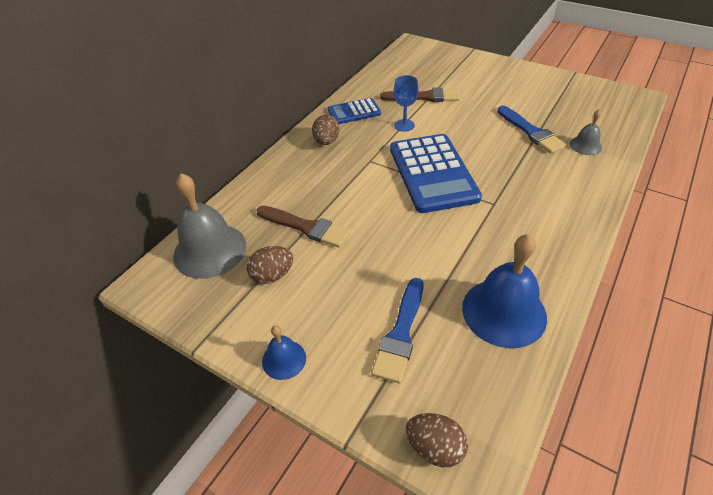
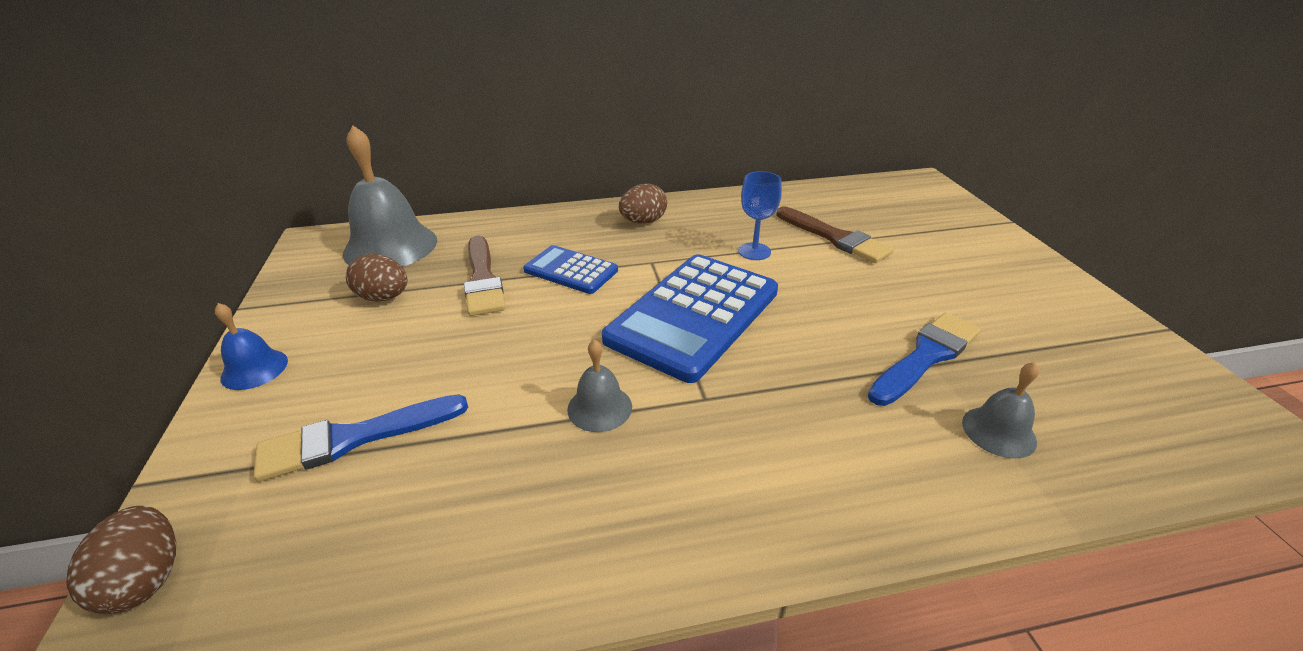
camera: 45 degrees right, 10 degrees down
(354, 112) = (722, 211): blue calculator -> blue calculator (571, 270)
(467, 238) = (599, 407): none -> grey bell
(504, 312) = (474, 524): blue bell -> none
(531, 132) = (926, 356): blue brush -> blue brush turned 150 degrees counterclockwise

